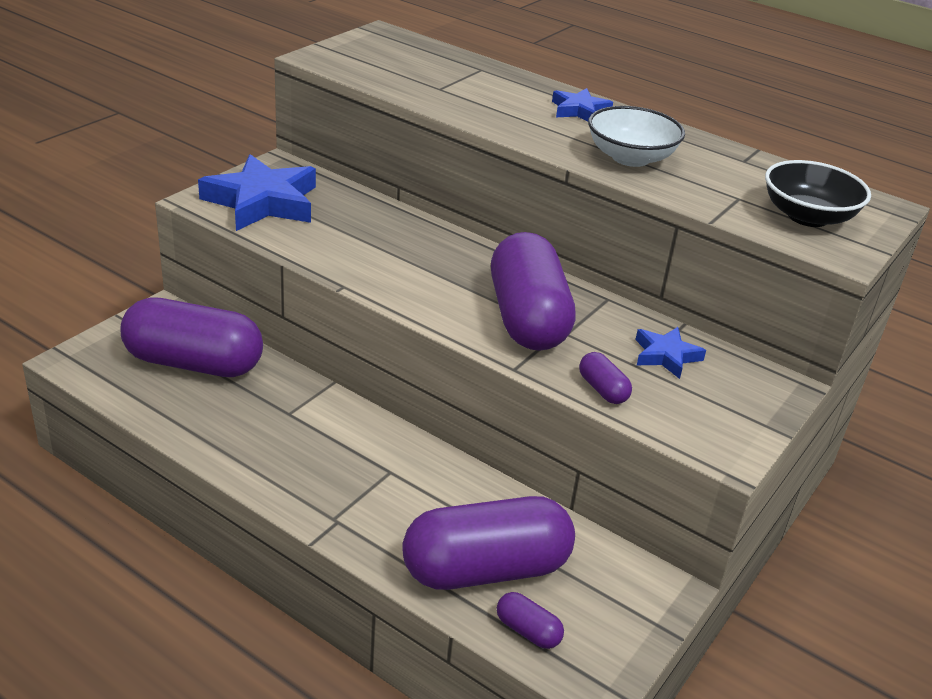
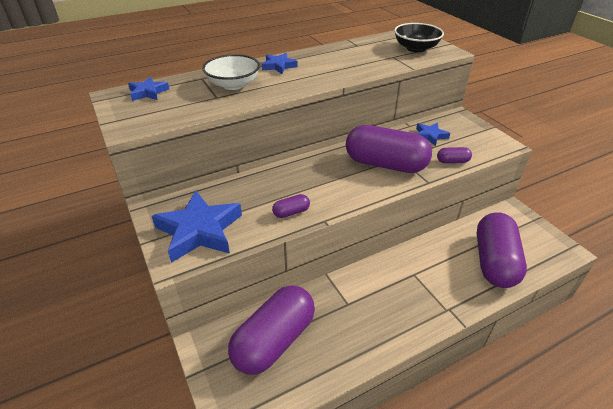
camera: 60 degrees left, 5 degrees up
(409, 48) = (148, 92): none -> blue star
(528, 631) = (536, 261): purple capsule -> purple capsule (291, 212)
(630, 158) = (340, 68): white bowl -> white bowl (233, 84)

